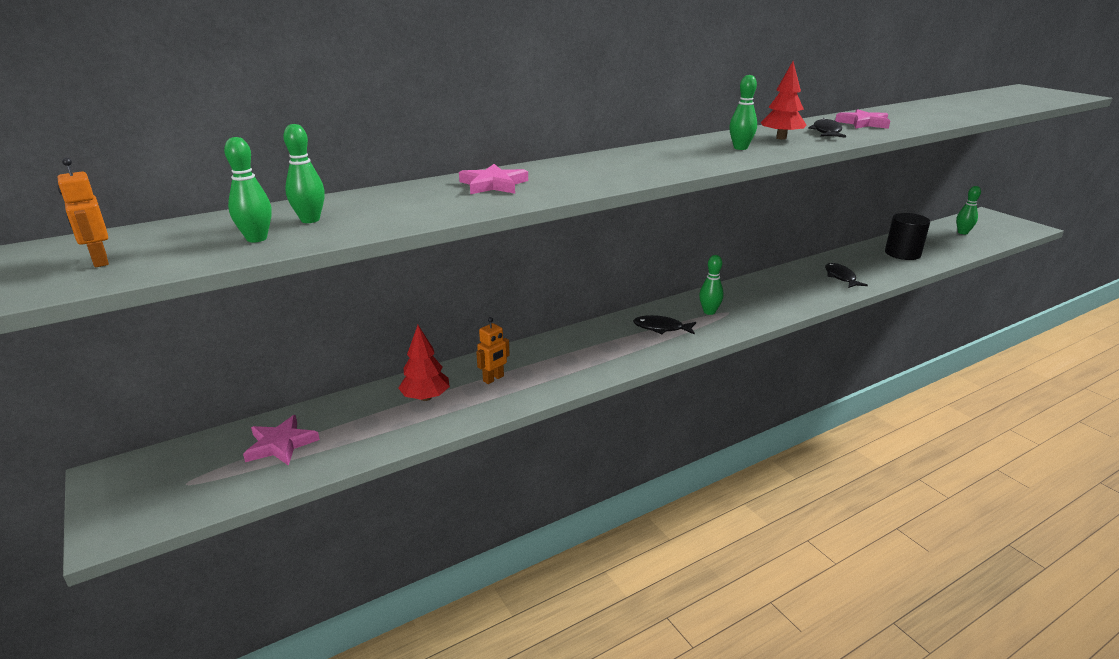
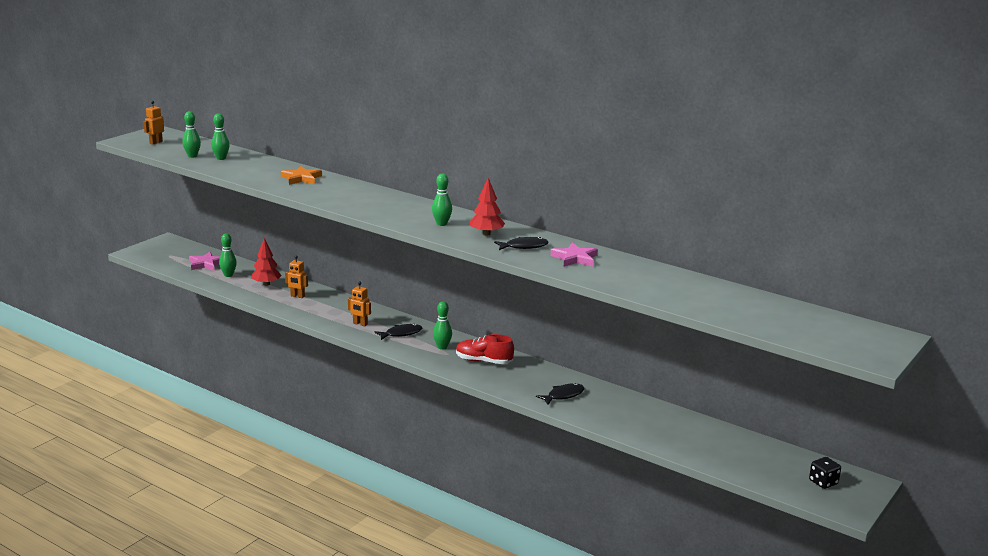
camera: 65 degrees right, 5 degrees down
(493, 184) = (301, 178): pink star -> orange star
(617, 348) = (360, 324): none -> orange robot
(661, 328) = (401, 334): black fish -> black fish turned 75 degrees clockwise
(753, 297) = (483, 361): none -> red shoe
(902, 254) = (659, 425): black cylinder -> none
(962, 232) = (771, 462): green bowling pin -> green bowling pin (228, 275)
(991, 225) = (823, 482): none -> black dice

